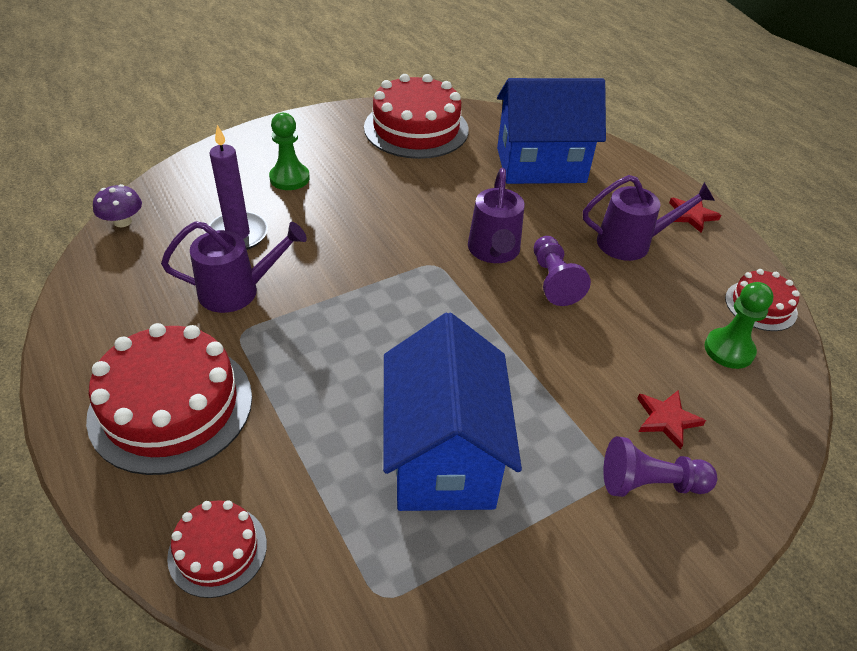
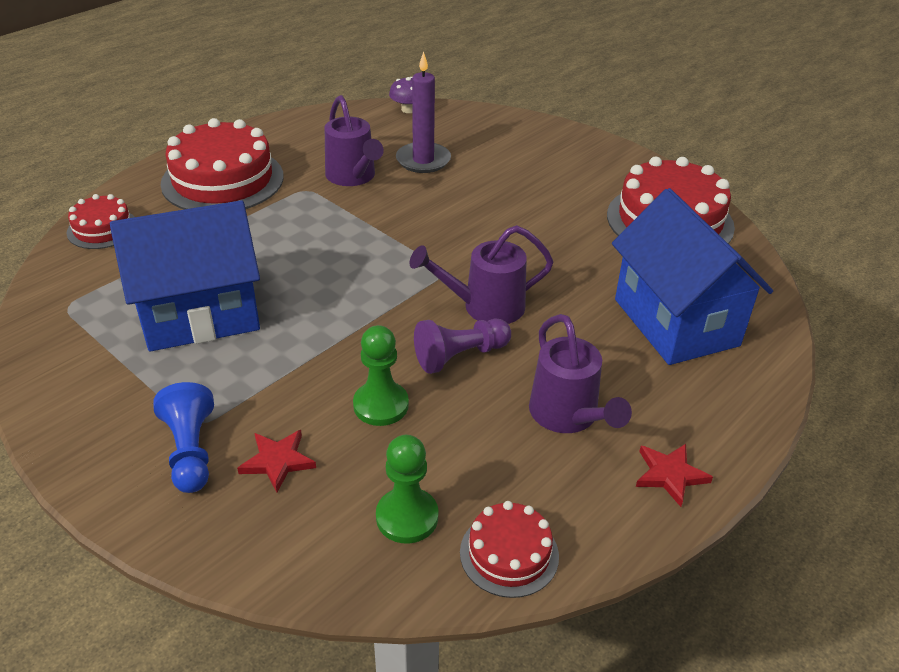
camera: 75 degrees right, 5 degrees down
(289, 178) = (519, 166): green pawn -> green pawn (381, 405)
(650, 483) = (190, 451): purple pawn -> blue pawn

